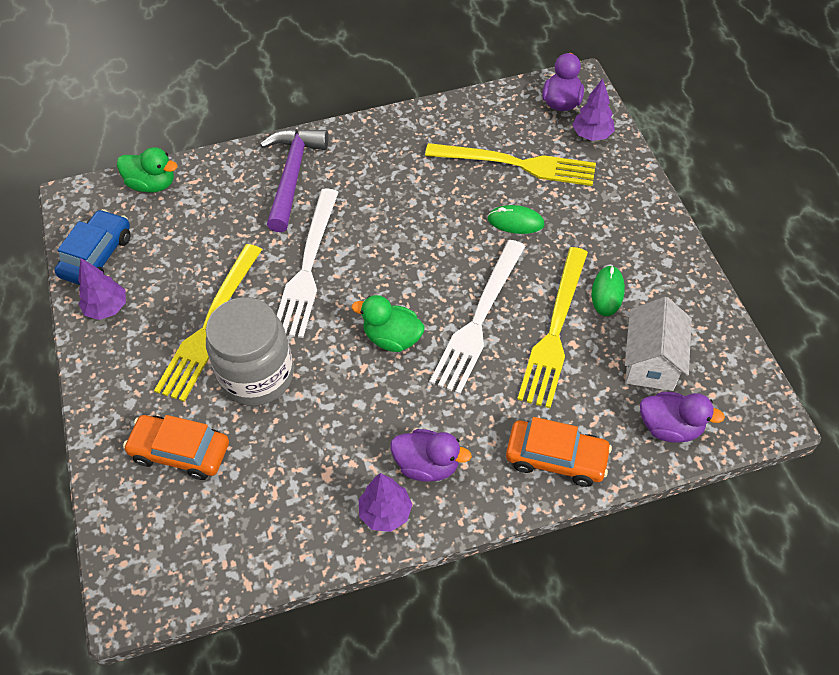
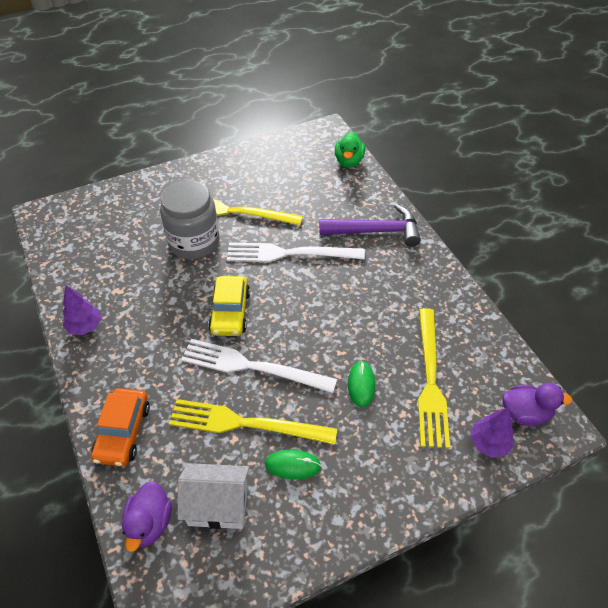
camera: 80 degrees right, 5 degrees down
(97, 256) = (283, 149): blue car -> none
(107, 308) = (242, 162): purple tree -> none
(180, 452) = (137, 216): orange car -> none
(392, 338) = (230, 312): green duck -> yellow car
(427, 465) = (121, 346): purple duck -> none

